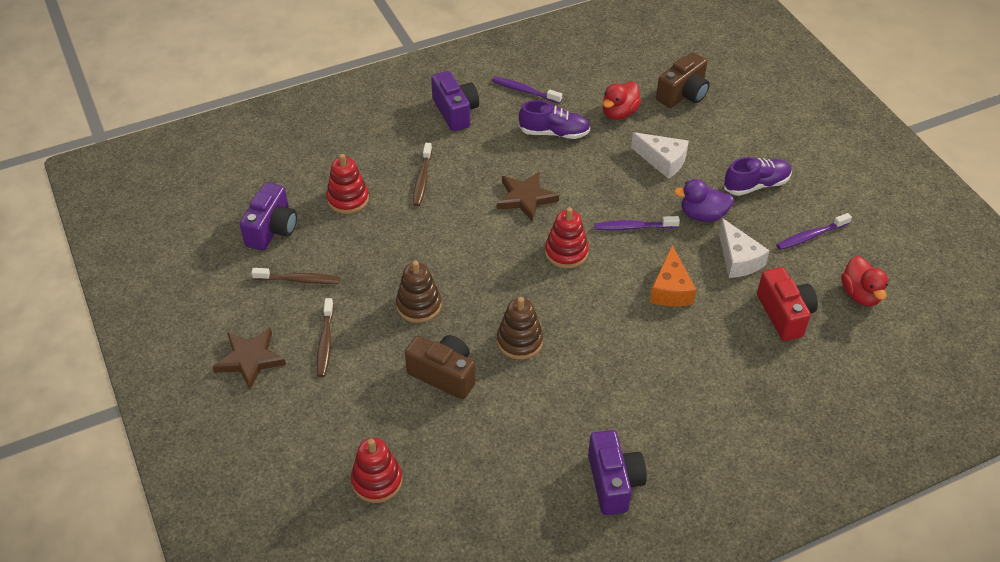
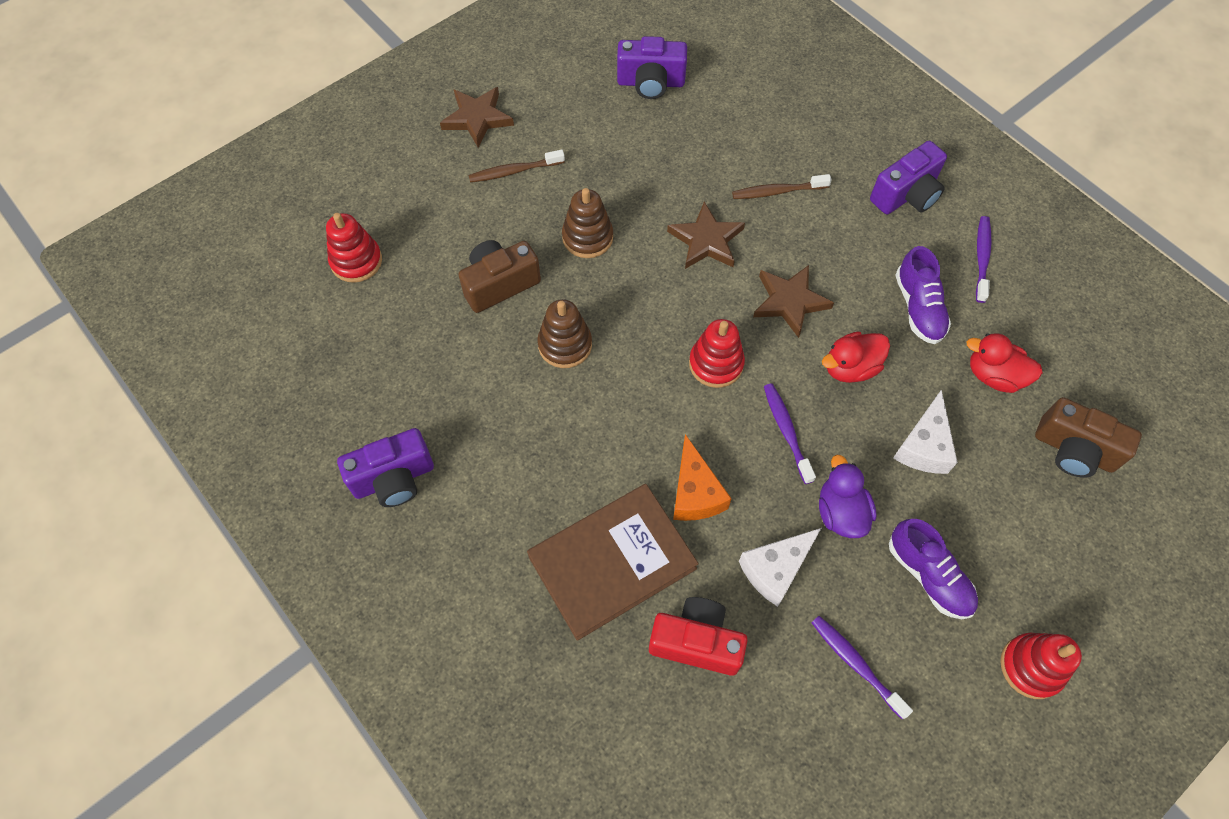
camera: 75 degrees right, 15 degrees up
(299, 280) = (589, 125): brown toothbrush -> none
(348, 199) = (719, 133): red stacking toy -> red stacking toy (1031, 667)
(444, 375) = (499, 284): brown camera -> brown camera turned 135 degrees counterclockwise
(452, 232) = (706, 240): none -> brown star
(670, 289) = (695, 492): orange cheese -> orange cheese turned 90 degrees counterclockwise
(716, 349) = (612, 562): none -> brown book
(784, 314) = (696, 642): red camera -> red camera turned 135 degrees counterclockwise
(860, 294) = (767, 746): red duck -> red duck (850, 367)

